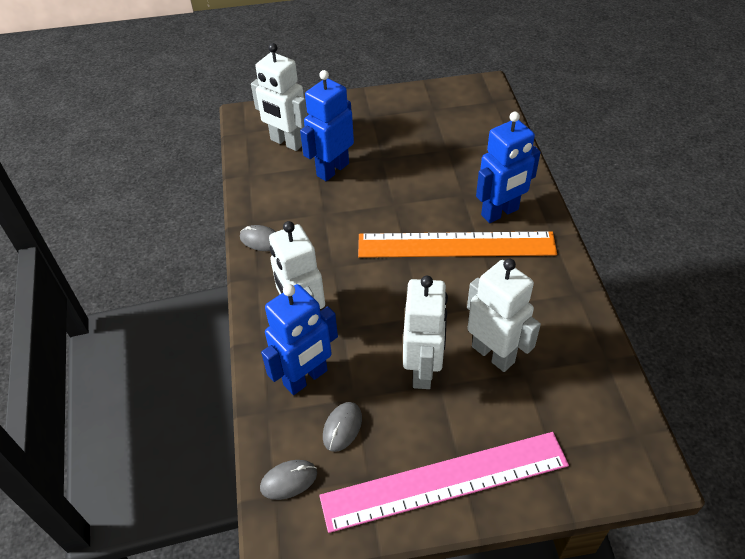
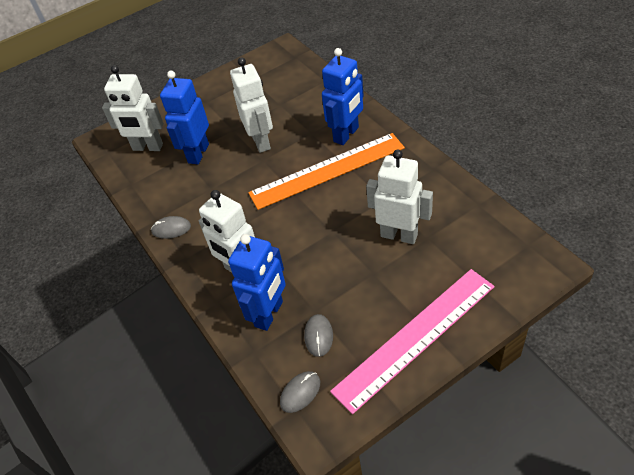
camera: 20 degrees left, 0 degrees up
(423, 370) = (355, 269): white robot -> white robot (261, 142)

